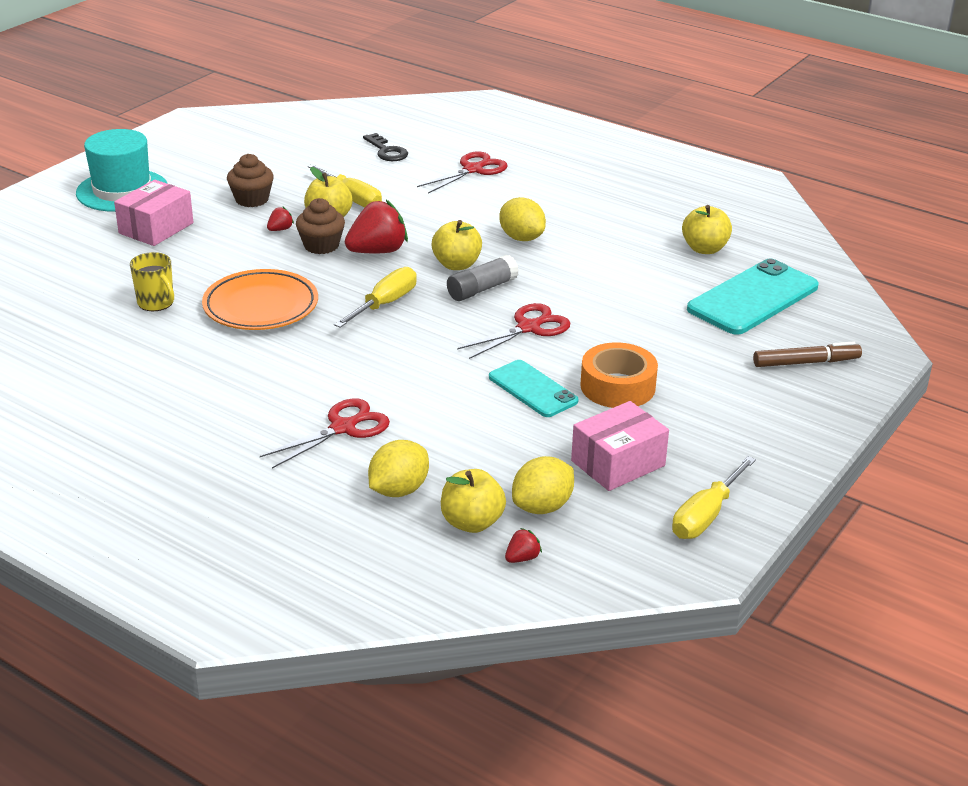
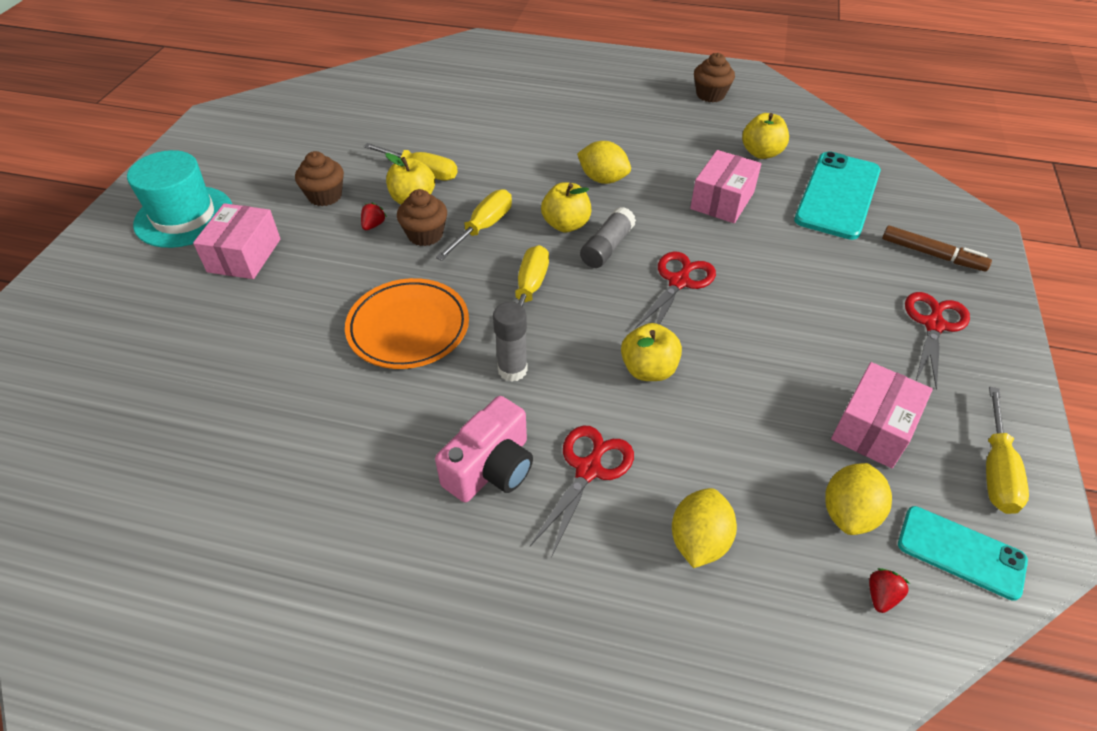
camera: 20 degrees left, 15 degrees up
(156, 303) = (295, 355): yellow mug -> none
(265, 408) = (491, 468): none -> pink camera
(328, 353) = (512, 370): none -> grey glue stick
(377, 251) = (483, 228): red strawberry -> yellow screwdriver
(387, 151) = (422, 111): black key -> none
(472, 522) = (799, 562): yellow apple -> yellow apple (648, 369)
(473, 170) = (512, 115): red scissors -> red scissors (934, 325)
(532, 389) = (733, 357): turquoise phone -> turquoise phone (961, 552)
(617, 386) = (804, 330): orange tape -> none
(627, 278) = (722, 200): none -> pink box
(695, 191) = (710, 95): none -> brown cupcake
(806, 362) = (932, 254): brown marker -> brown marker turned 60 degrees clockwise

